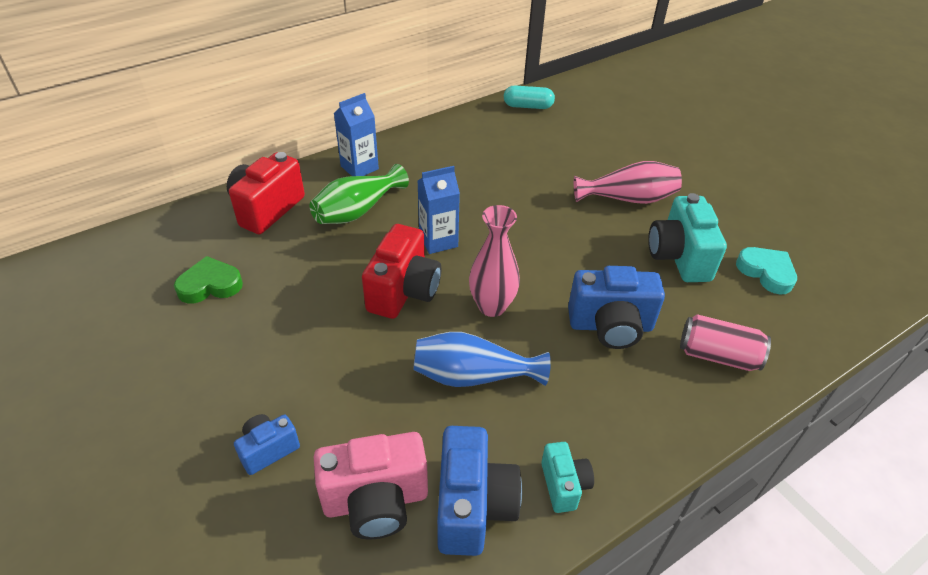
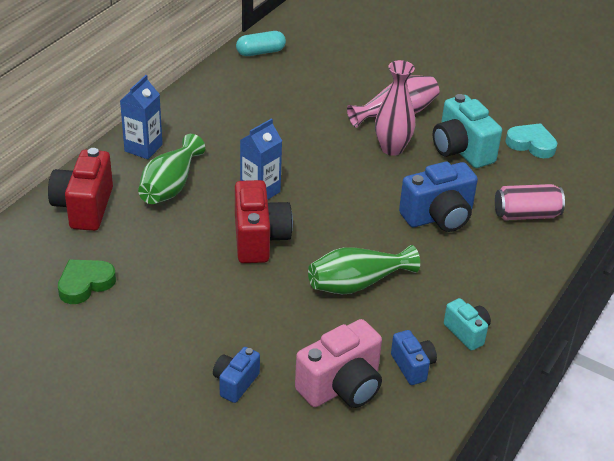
camera: 25 degrees left, 5 degrees down
(473, 376) = (357, 283): blue vase -> green vase
(473, 506) = (412, 366): blue camera -> blue camera, size x0.57
(492, 306) = (339, 229): pink vase -> pink vase (392, 148)

